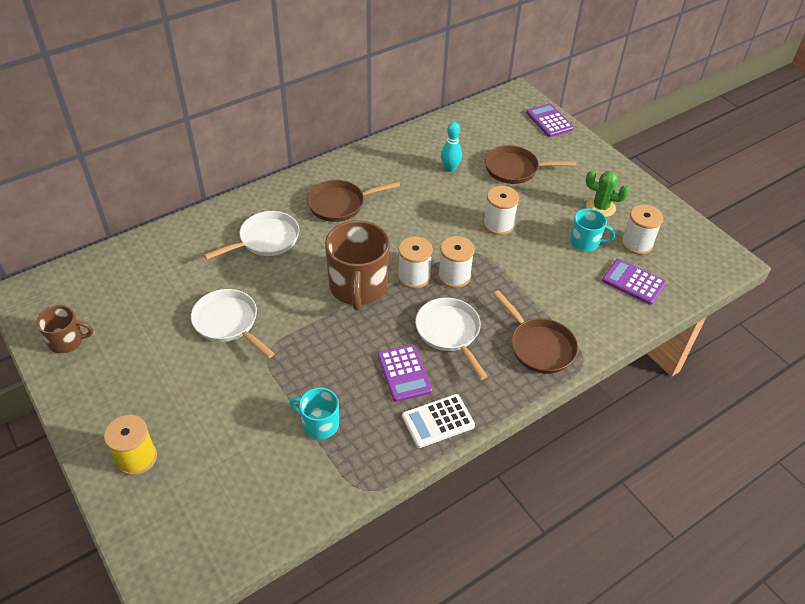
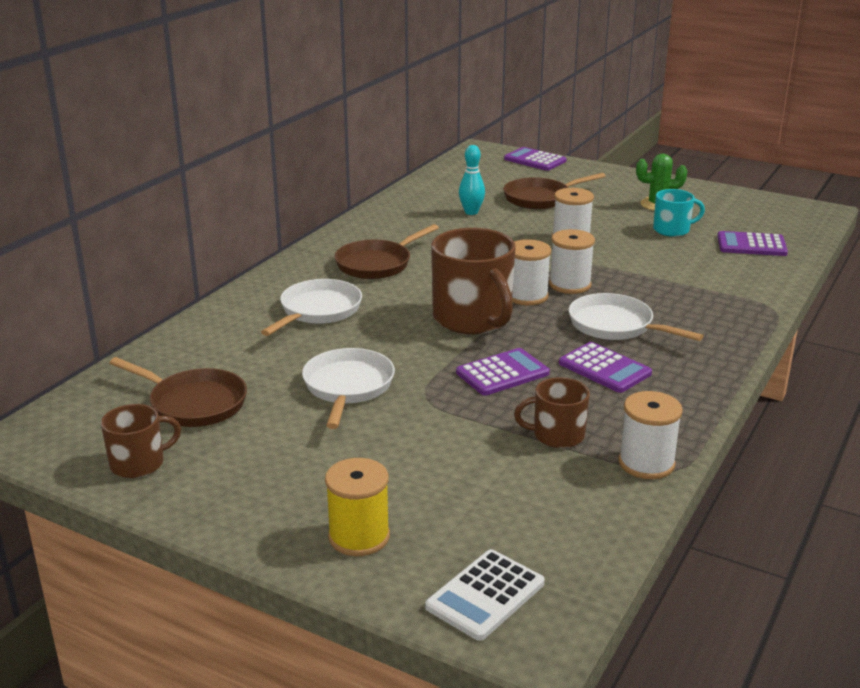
camera: 25 degrees left, 20 degrees down
(228, 323) = (348, 387): white pan -> white pan turned 75 degrees clockwise
(319, 424) = (557, 435): turquoise mug -> brown mug
(333, 349) = (502, 373): none -> purple calculator
(438, 421) = (685, 393): white calculator -> white calculator (485, 595)
(539, 346) = (719, 311): brown pan -> brown pan (193, 403)
(637, 243) = (722, 220): white spool -> white spool (646, 463)

